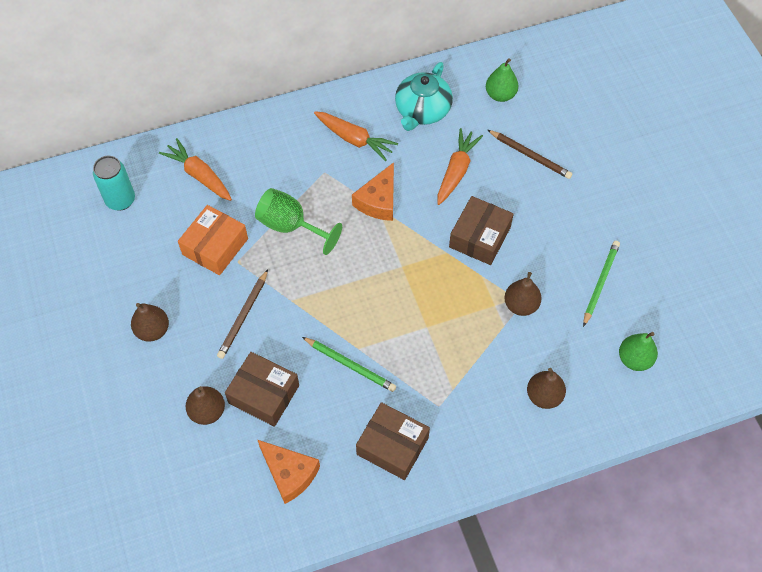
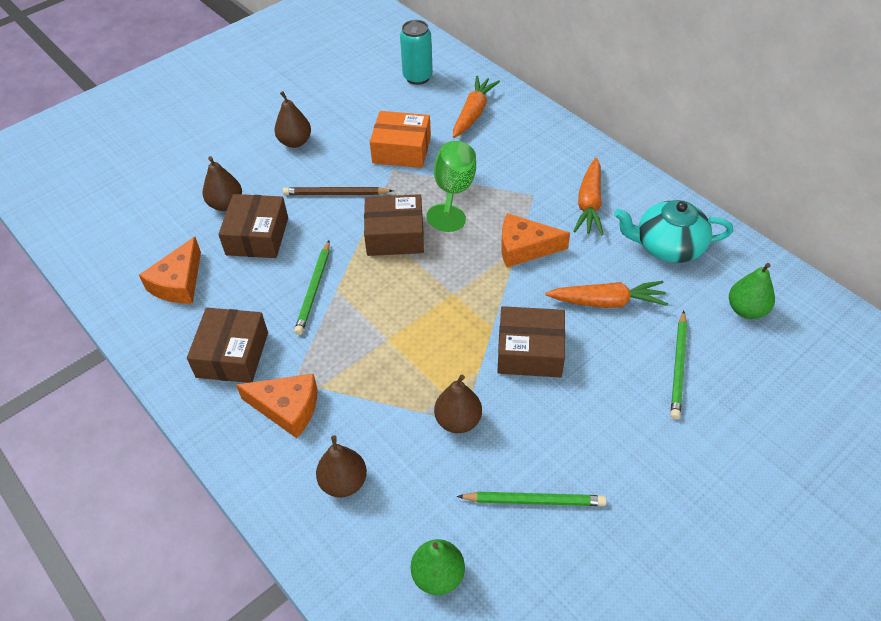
camera: 70 degrees right, 10 degrees down
(319, 286) = (395, 235): none -> brown box
(464, 417) = (287, 408): none -> orange cheese
(530, 155) = (678, 366): brown pencil -> green pencil

